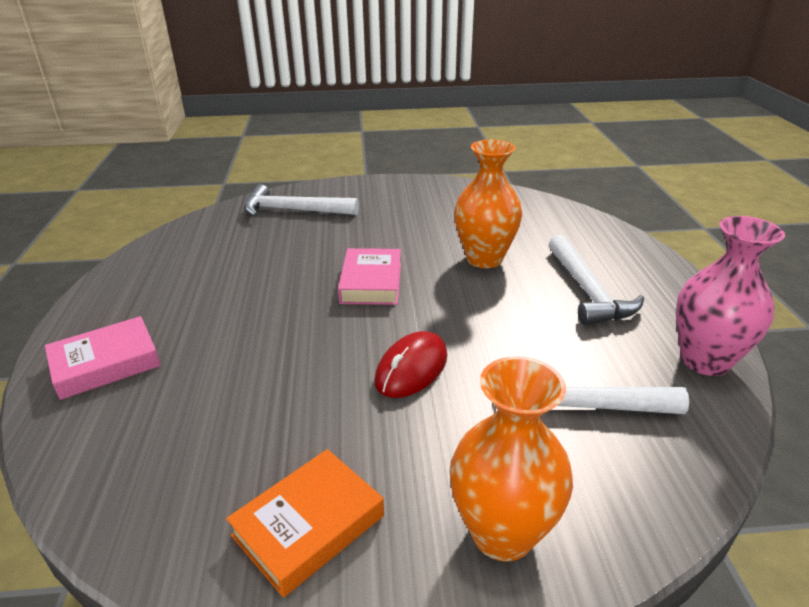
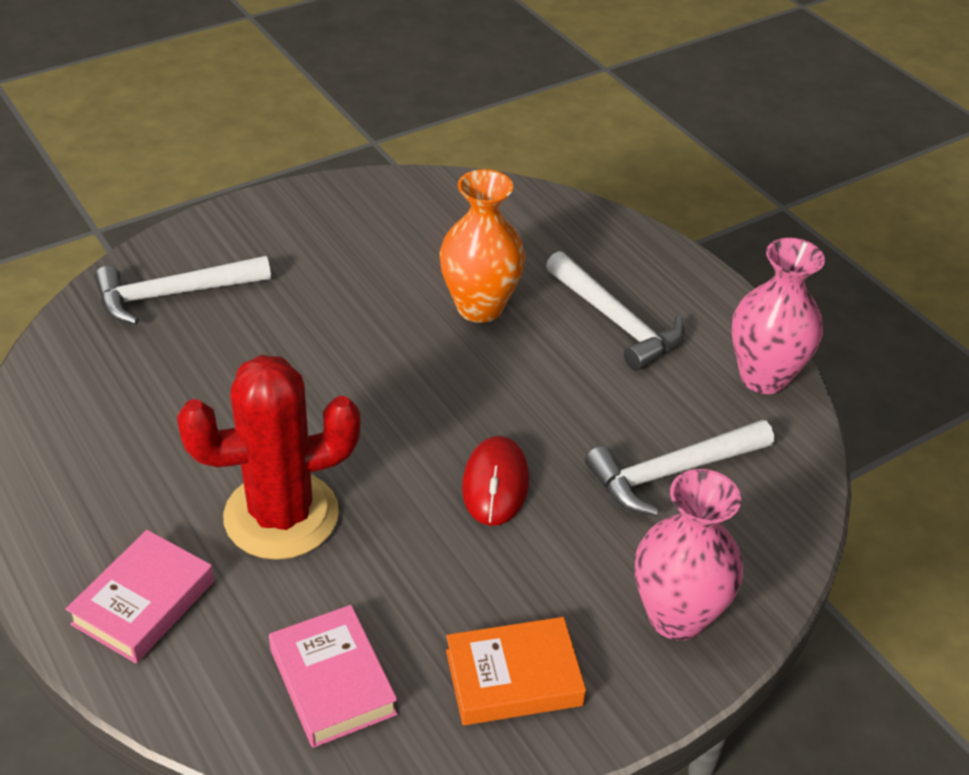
camera: 30 degrees left, 10 degrees up
(242, 340) = (281, 515): none -> red cactus
(309, 526) = (513, 678): orange book -> orange book turned 60 degrees clockwise
(371, 282) = (370, 384): pink book -> pink book (332, 682)
(502, 533) = (676, 616): orange vase -> pink vase

